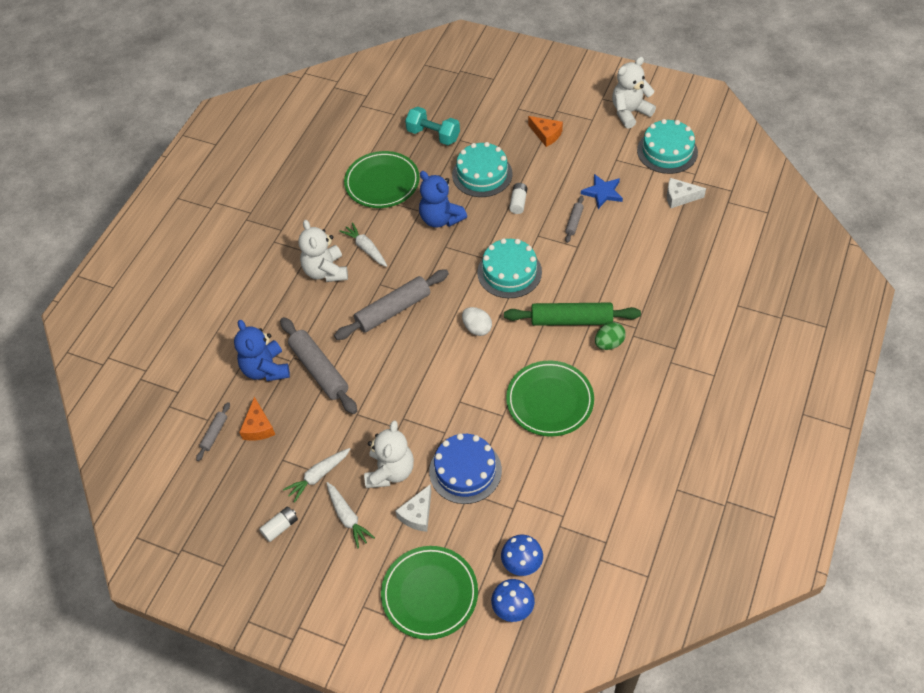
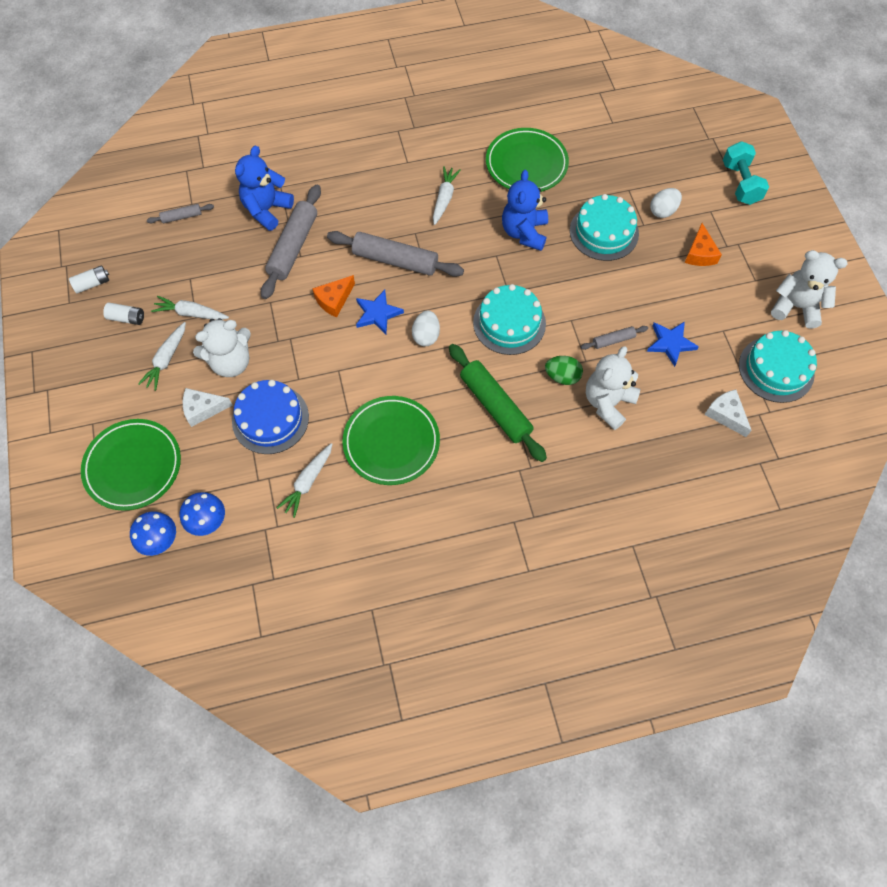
camera: 50 degrees right, 10 degrees up
(258, 427) = (208, 241): orange cheese -> orange cheese (334, 300)
(325, 271) = (396, 186): white teddy bear -> white teddy bear (608, 403)
(431, 348) = (377, 313): none -> blue star
(433, 135) = (615, 166): turquoise dumbbell -> turquoise dumbbell (740, 183)
(494, 132) = (663, 211): none -> white egg
(518, 202) = (596, 281): white battery -> white battery (92, 284)
(541, 474) = (308, 482): none -> white carrot
(609, 343) = (493, 454): green egg -> green egg (562, 376)

